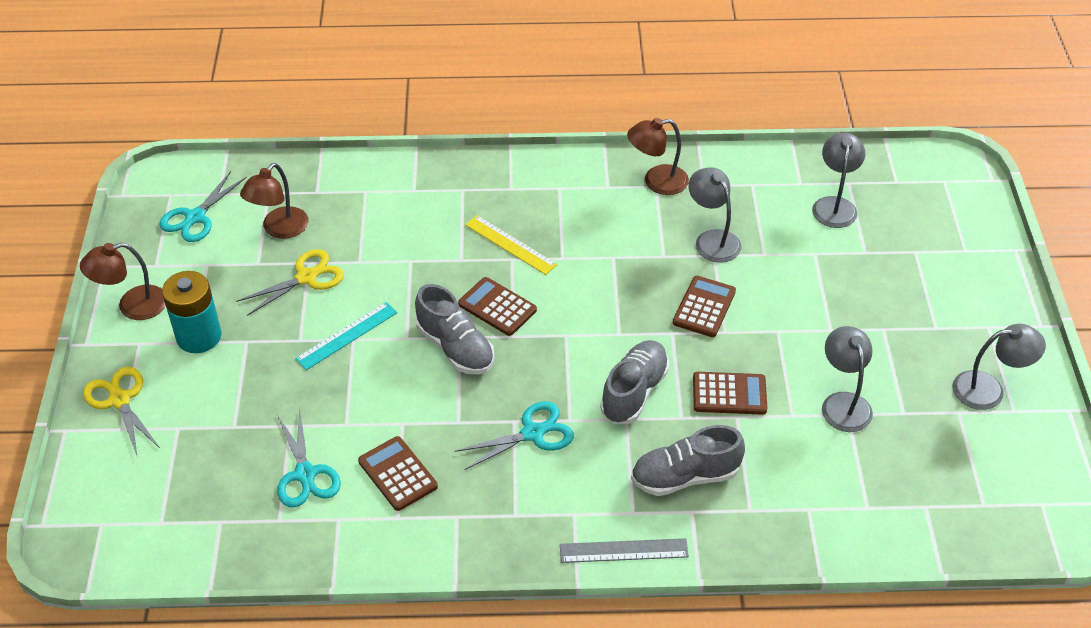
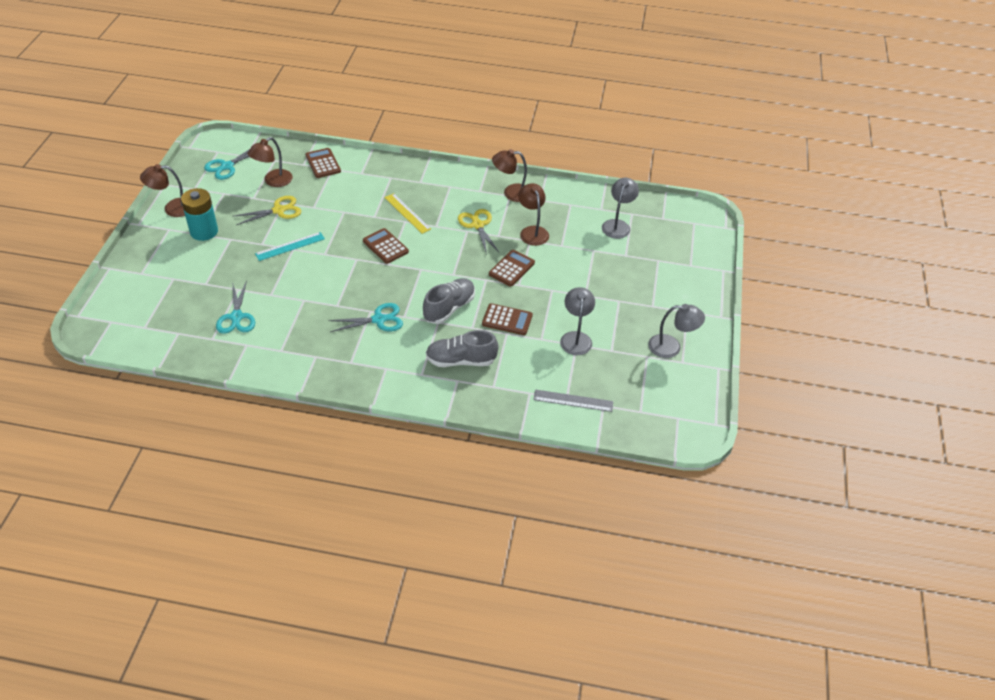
camera: 10 degrees right, 0 degrees up
(119, 400) = (146, 257): yellow scissors -> yellow scissors (477, 225)
(397, 474) = (290, 327): brown calculator -> brown calculator (323, 163)
(455, 348) = (351, 264): grey shoe -> none
(623, 550) = (407, 394): grey ruler -> grey ruler (573, 400)
(712, 239) = (532, 231): grey lamp -> brown lamp

